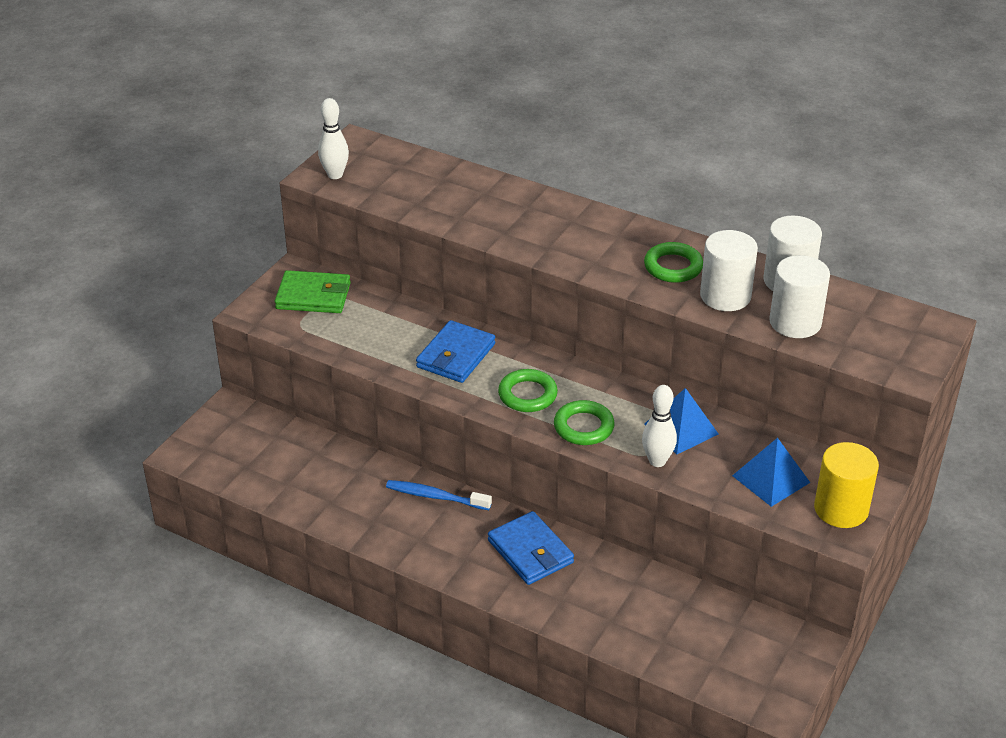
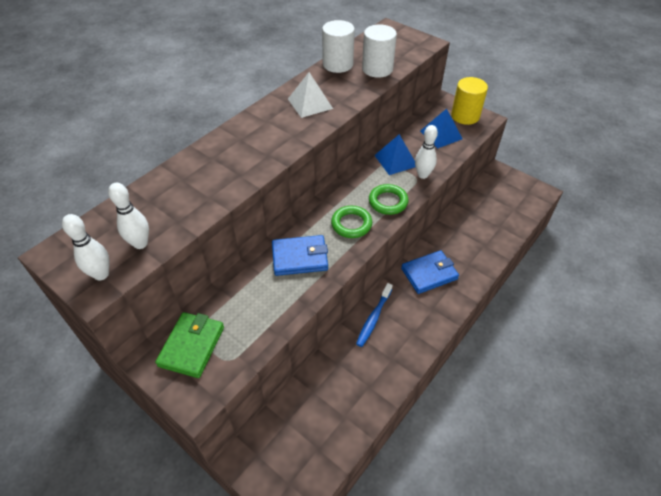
camera: 80 degrees left, 10 degrees up
(379, 188) = (140, 243): none -> white bowling pin
(456, 356) = (300, 257): blue wallet -> blue wallet turned 45 degrees counterclockwise
(673, 267) = (310, 103): green ring -> white pyramid
(725, 296) = (346, 89): white cylinder -> none

